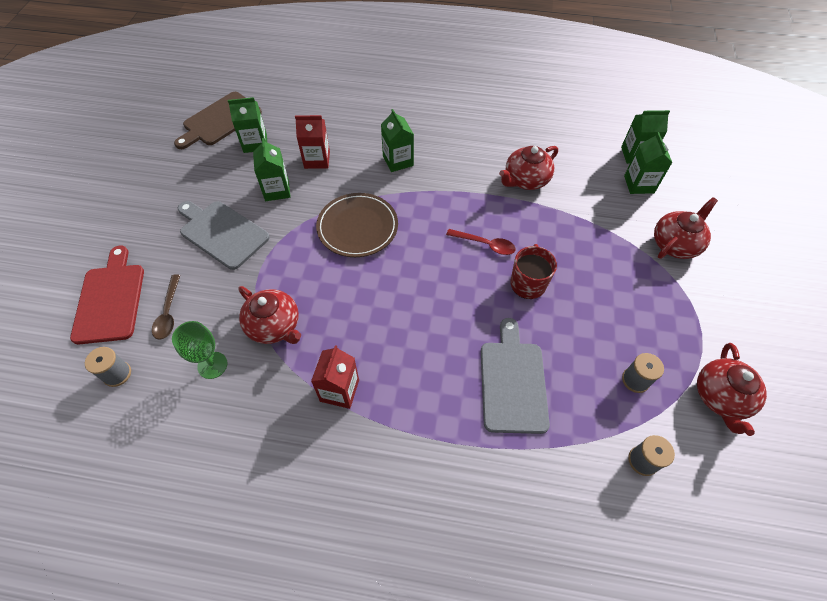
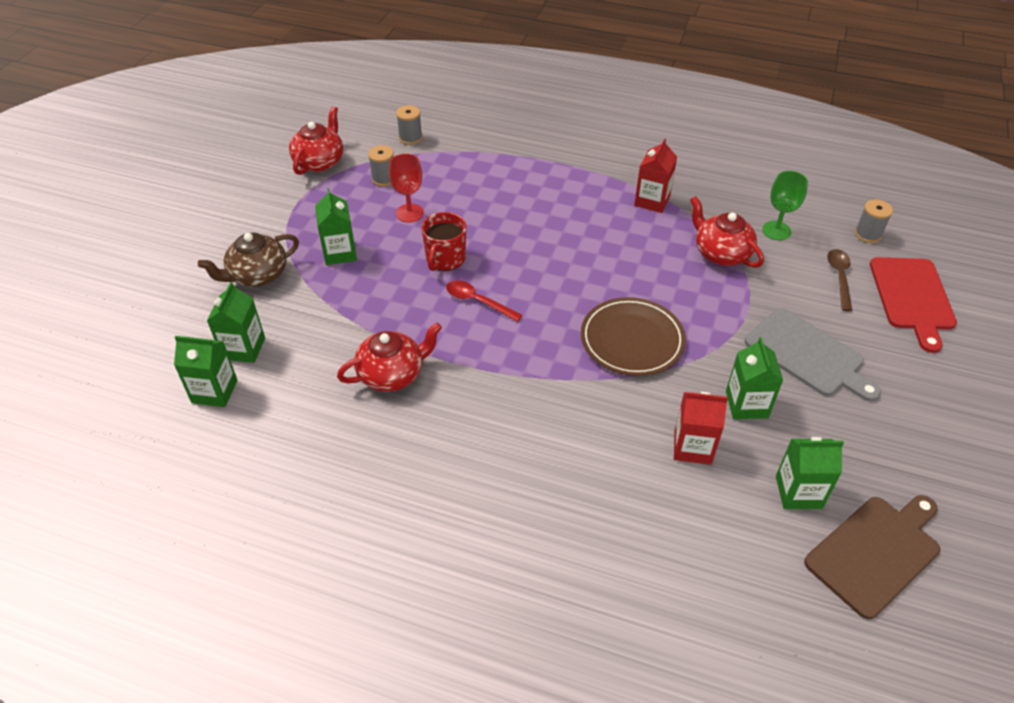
camera: 170 degrees left, 10 degrees down
(398, 161) = (568, 428): green carton -> green carton (340, 253)
(512, 382) = (493, 189): grey cutting board -> none
(584, 333) = (409, 213): none -> red goblet
(675, 244) = (257, 275): red teapot -> brown teapot

